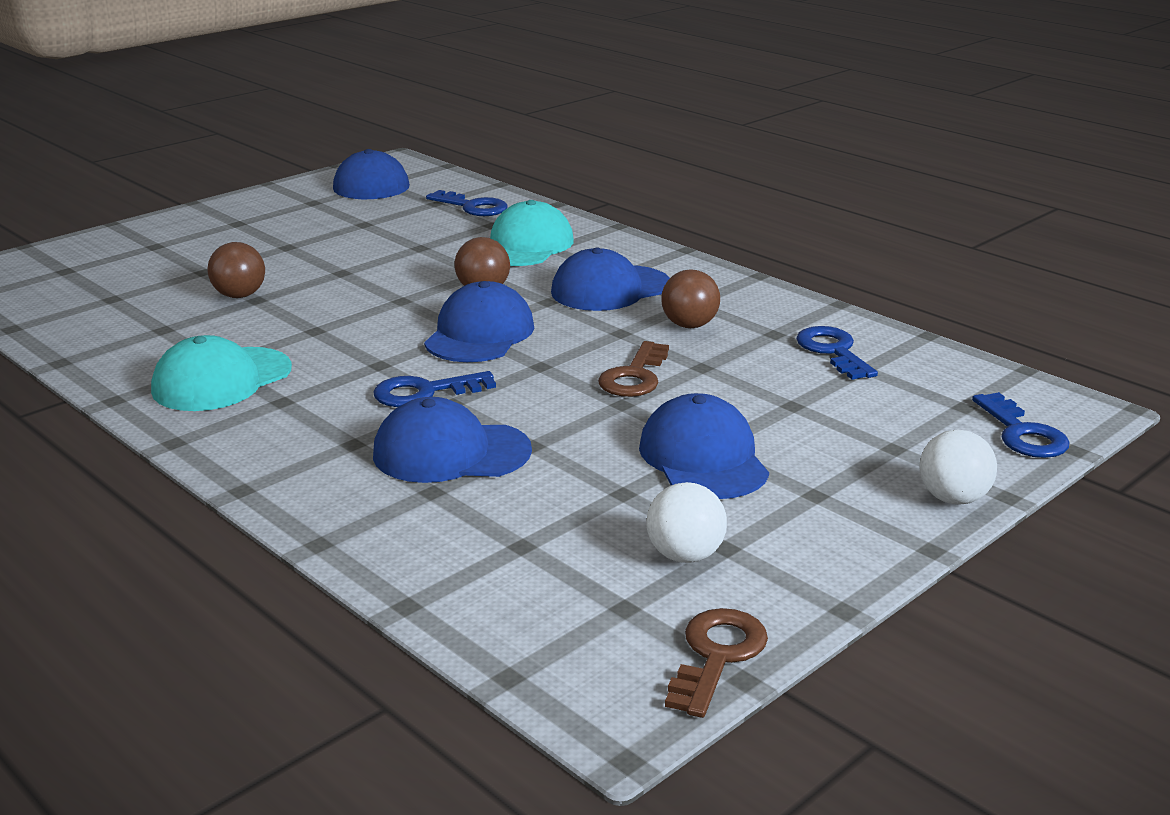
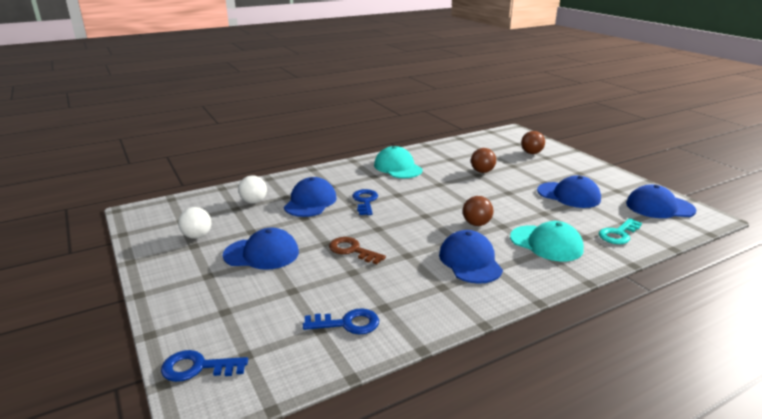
camera: 105 degrees right, 0 degrees up
(473, 207) = (618, 234): blue key -> turquoise key
(480, 334) = (420, 218): blue cap -> blue cap (568, 195)
(689, 325) = (407, 278): brown ball -> brown ball (531, 153)
(717, 656) = (138, 231): brown key -> none
(953, 499) = (165, 314): white ball -> white ball (254, 202)

